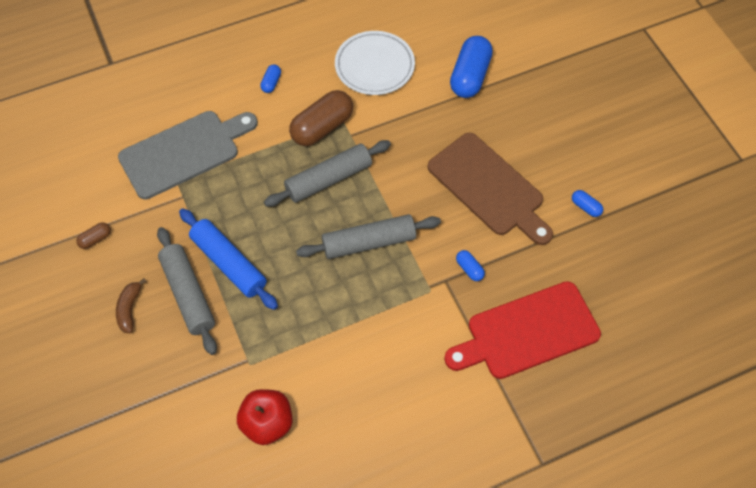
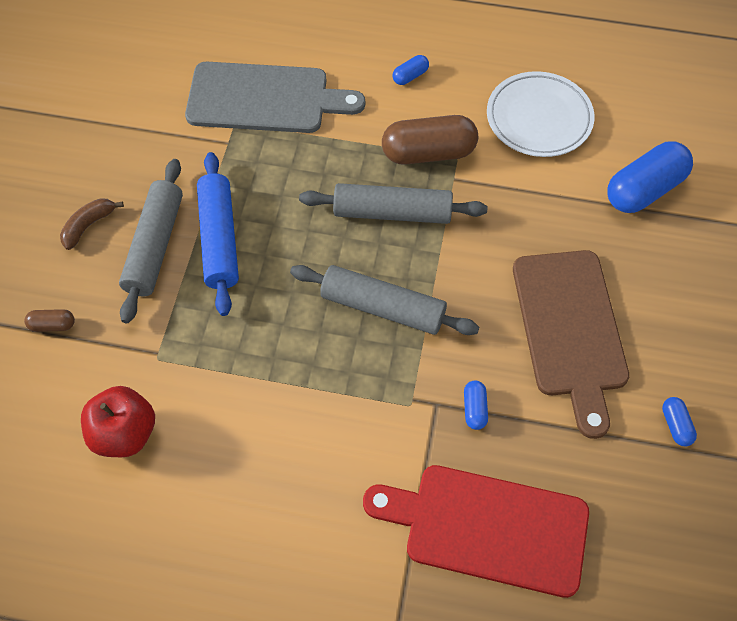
camera: 35 degrees right, 0 degrees up
(95, 239) = (112, 136): brown capsule -> brown capsule (52, 325)

